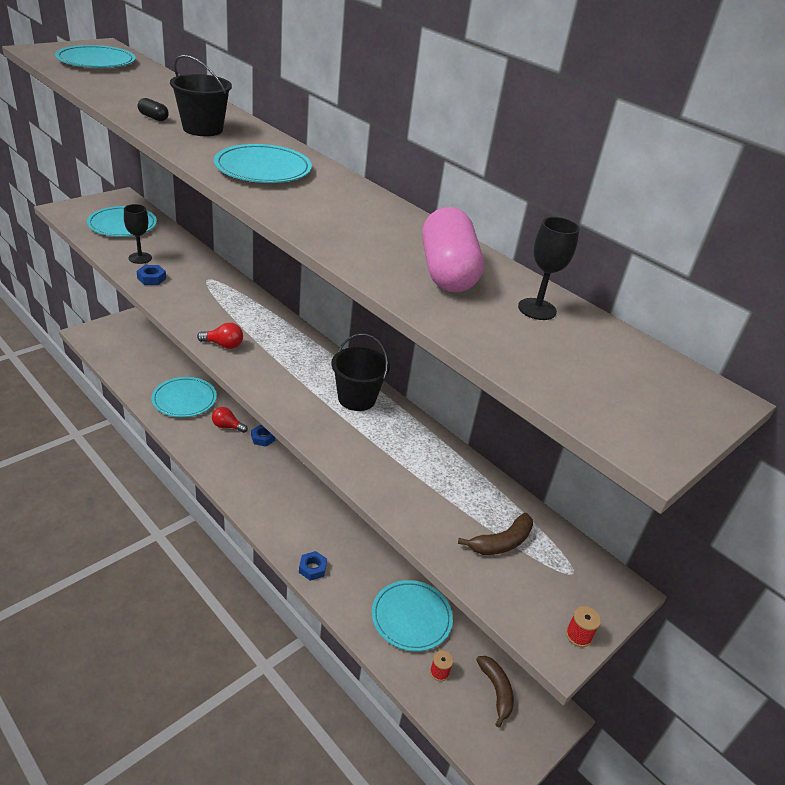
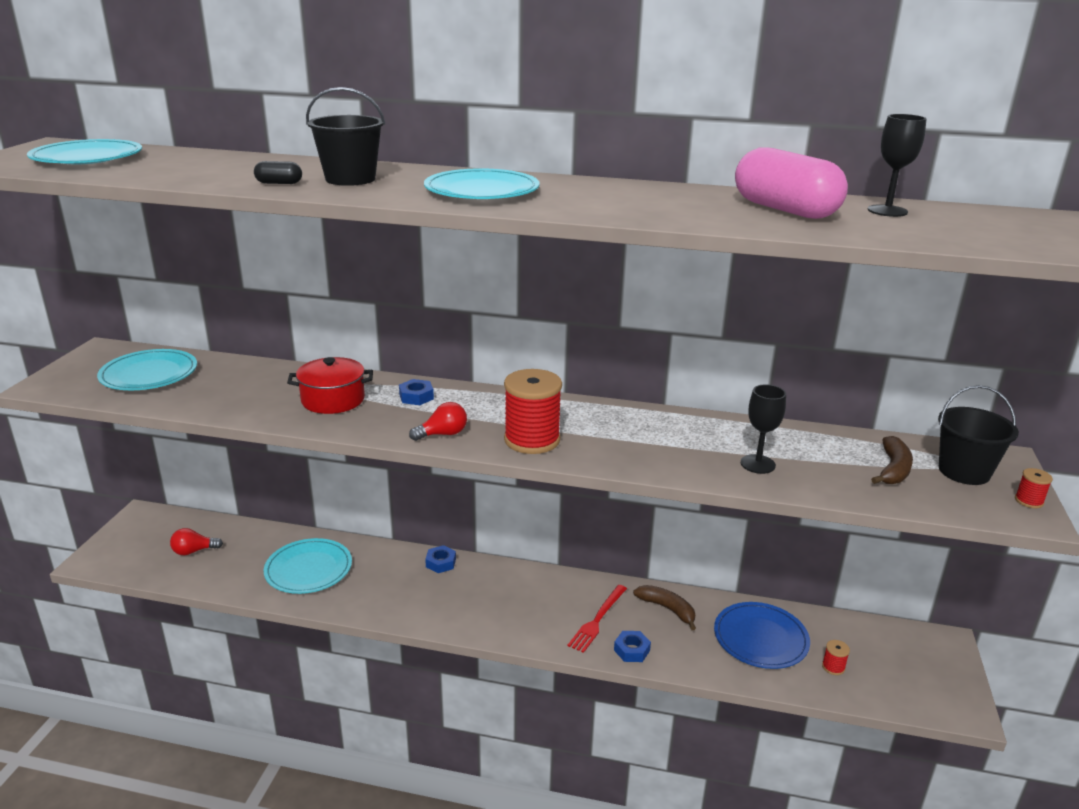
camera: 30 degrees left, 10 degrees down
(140, 258) = (223, 396): black goblet -> black goblet (757, 464)
(151, 278) = (269, 409): blue nut -> blue nut (416, 397)
(195, 289) = (333, 400): none -> red pot
(227, 426) = (389, 571): red light bulb -> red light bulb (194, 551)
(272, 377) = (532, 440): none -> red spool
(315, 534) = (597, 620): none -> red fork
(356, 398) = (630, 423): black bucket -> black bucket (964, 471)
(411, 617) = (760, 638): turquoise plate -> blue plate
(496, 691) = (888, 653): brown banana -> brown banana (667, 609)

